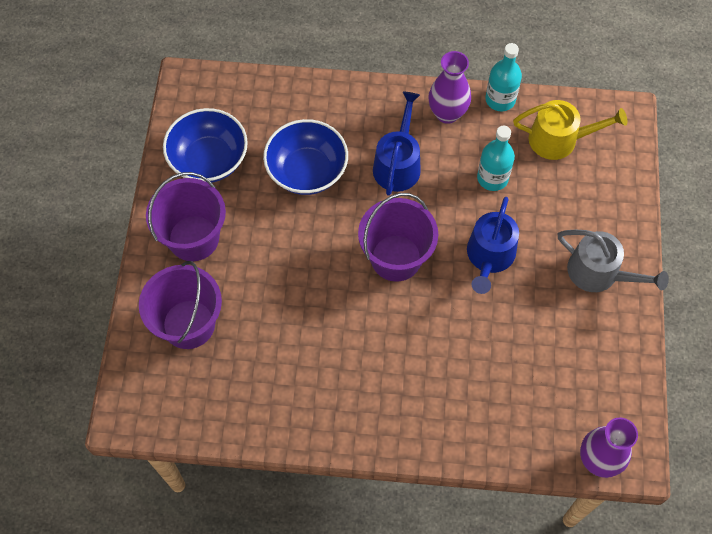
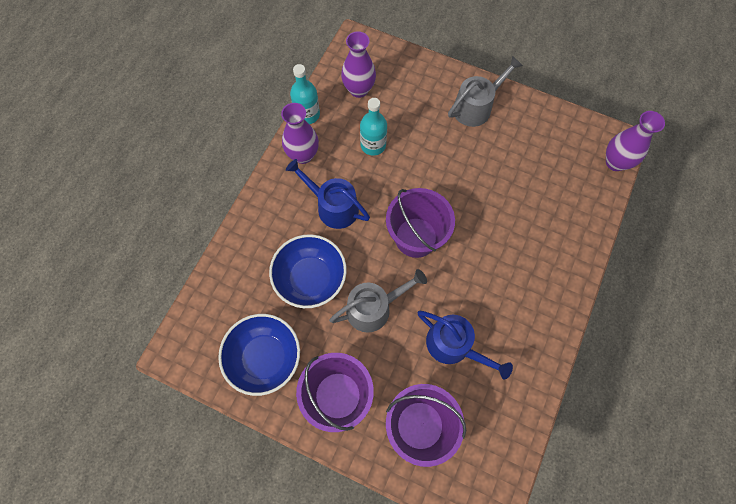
camera: 70 degrees left, 5 degrees up
(297, 241) = (373, 308): none -> grey watering can
(489, 256) = (438, 171): blue watering can -> blue watering can (453, 346)
(559, 139) = (359, 89): yellow watering can -> purple vase

